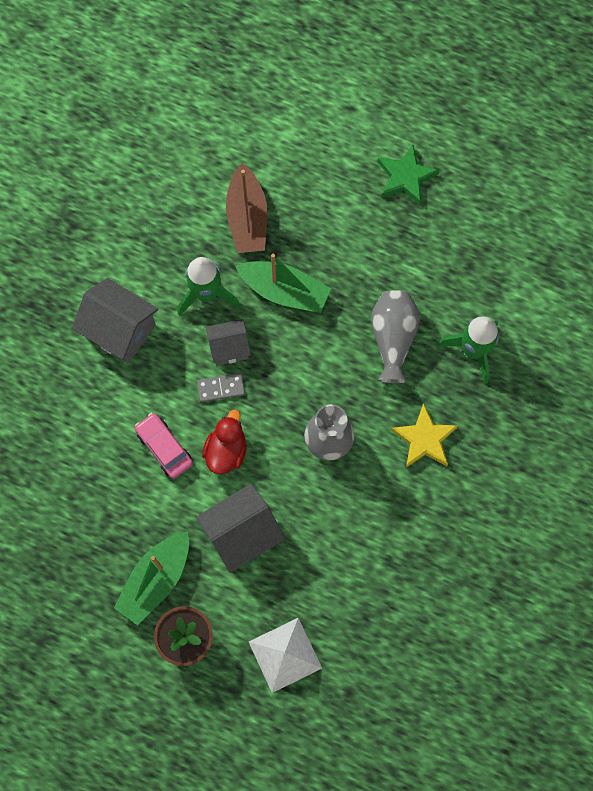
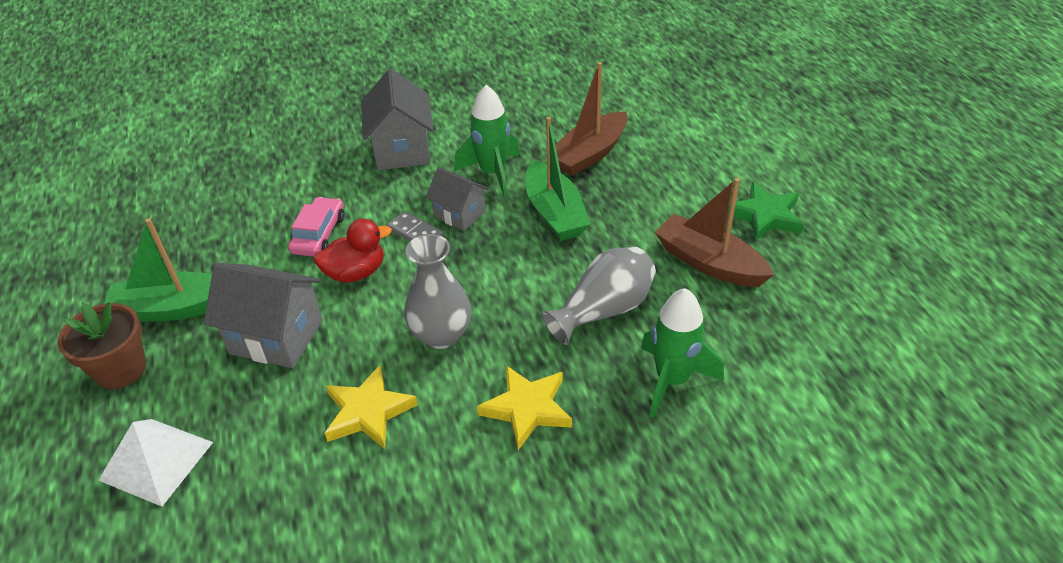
camera: 50 degrees right, 30 degrees down
(351, 522) = (368, 412): none -> yellow star
(412, 247) = (709, 263): none -> brown boat

